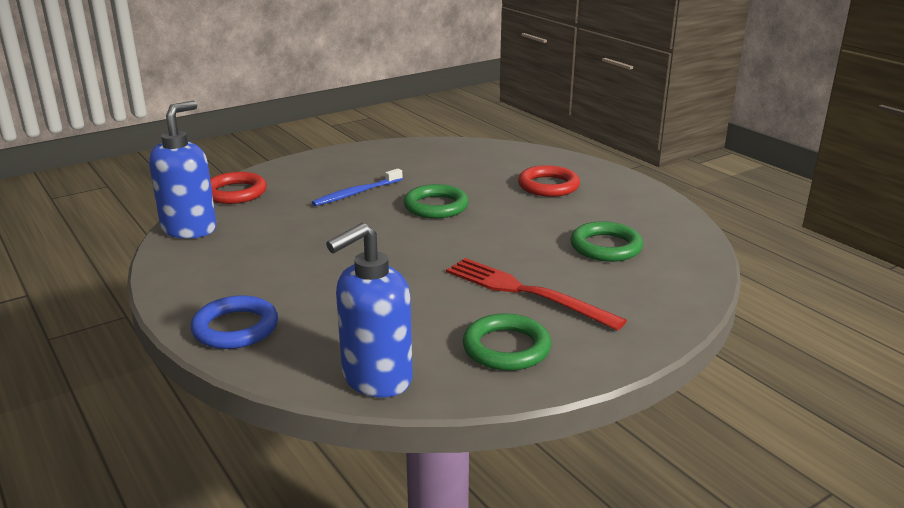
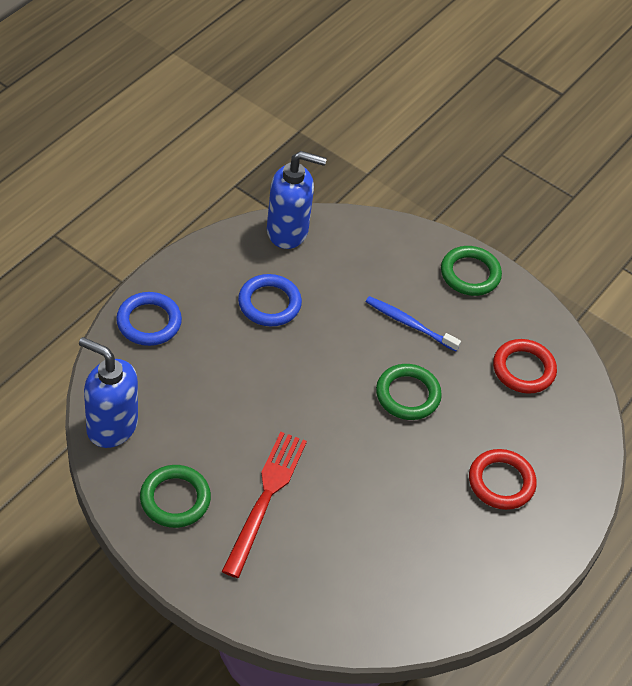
camera: 65 degrees right, 25 degrees up
(235, 193) = (370, 233): red ring -> red ring (523, 369)
(274, 252) = (269, 303): none -> blue ring
(606, 247) = (376, 550): green ring -> green ring (470, 274)

